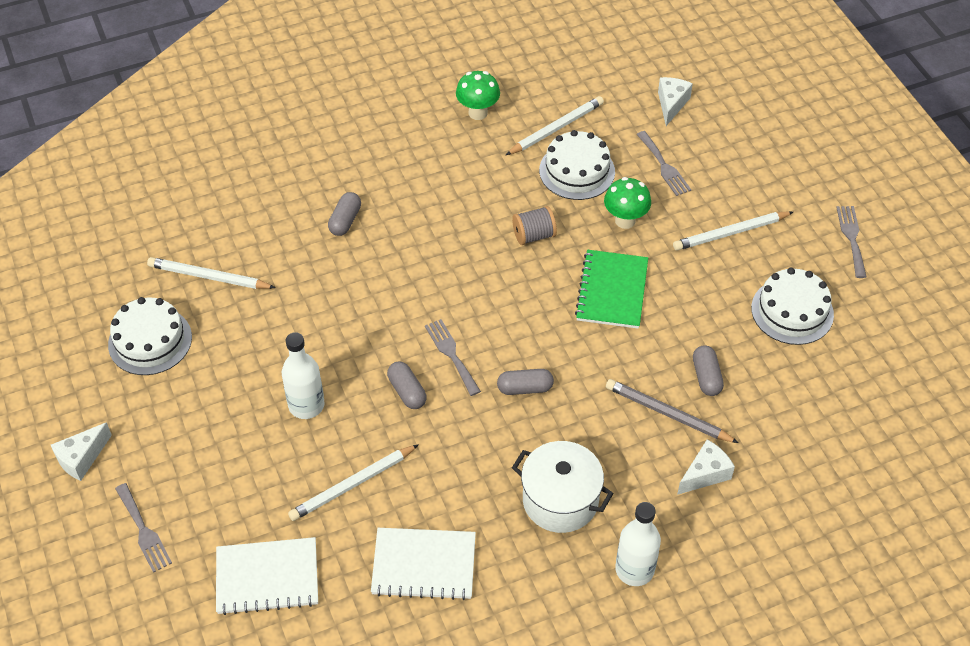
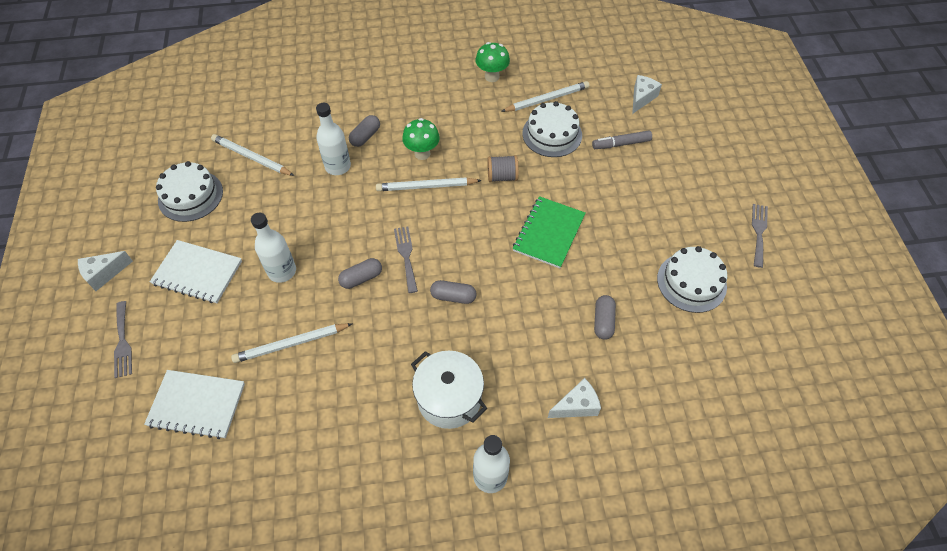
camera: 15 degrees right, 5 degrees up
(325, 265) = (338, 166): none -> white bottle
(407, 392) = (361, 278): grey capsule -> grey capsule turned 75 degrees clockwise
(424, 565) = (320, 426): white notebook -> white notebook (197, 272)
(625, 220) = (577, 180): green mushroom -> green mushroom (422, 153)
(664, 166) = (621, 144): grey fork -> grey marker
(668, 414) = (561, 345): grey pencil -> none
(730, 233) = (659, 207): white pencil -> white pencil (426, 186)

